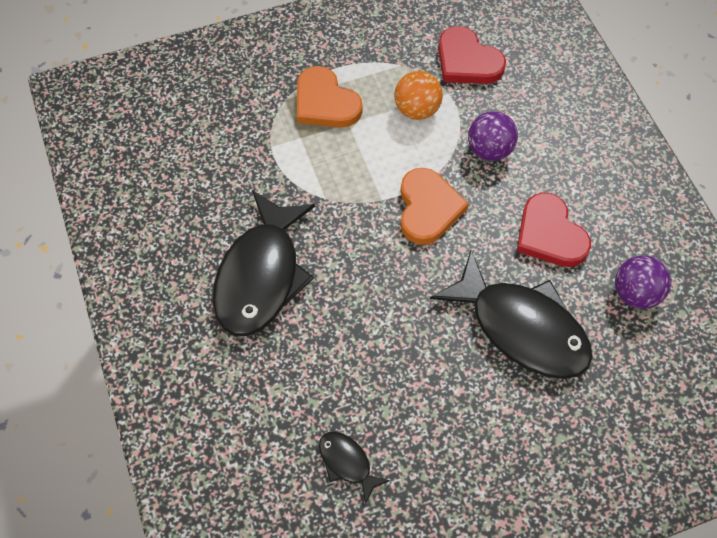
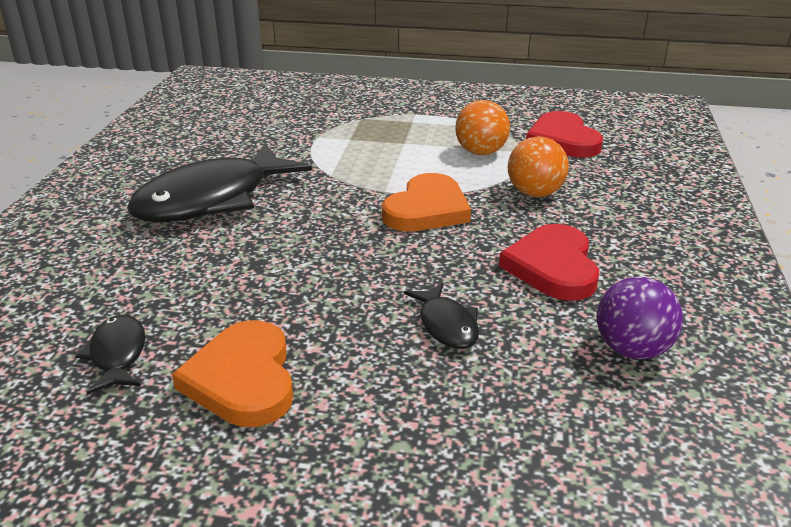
camera: 30 degrees right, 30 degrees down
(325, 102) = (395, 128): orange heart -> orange heart (243, 379)
(489, 150) = (535, 193): purple ball -> orange ball
(521, 327) = (446, 325): black fish -> black fish, size x0.45

